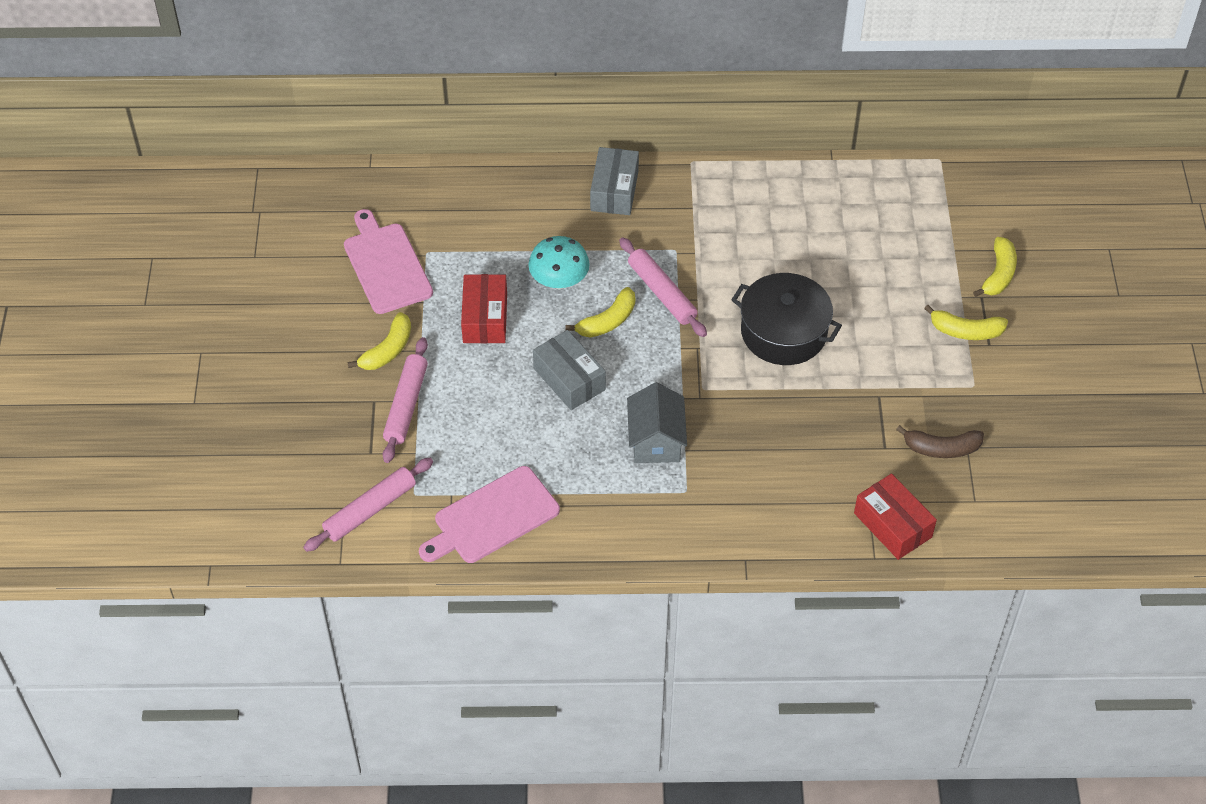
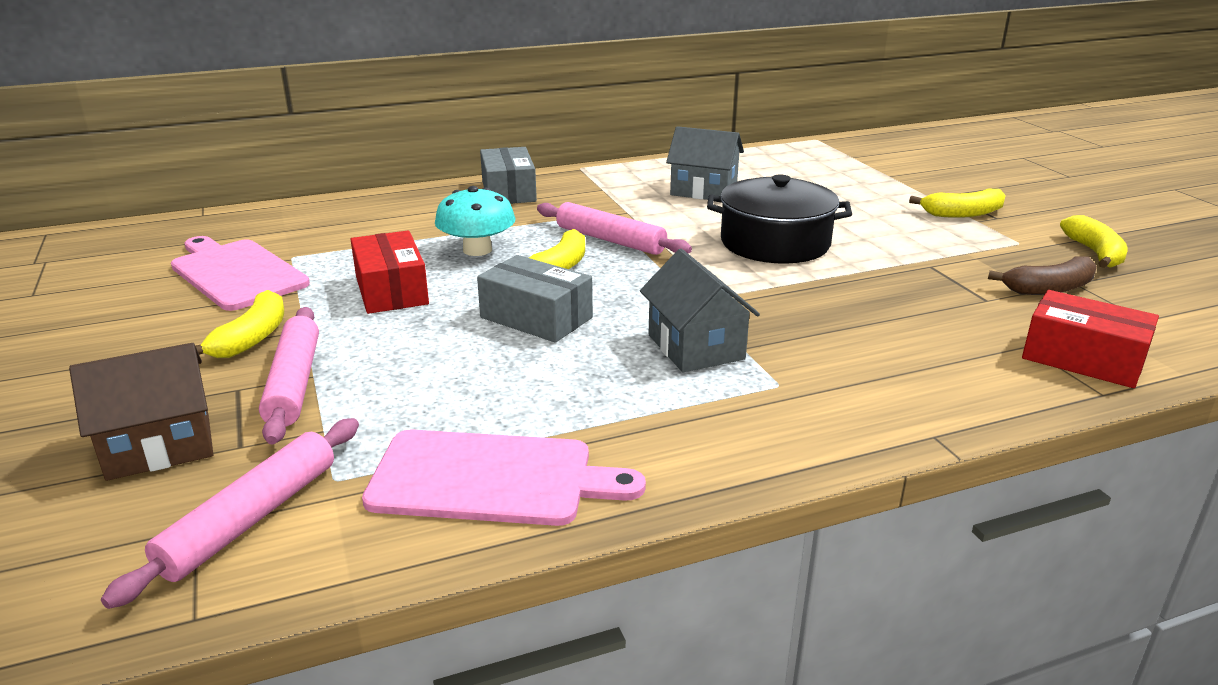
camera: 20 degrees left, 25 degrees down
(329, 440) = (159, 446): none -> brown house
(492, 518) = (491, 478): pink cutting board -> pink cutting board turned 120 degrees counterclockwise
(776, 233) = (703, 190): none -> grey house
(998, 274) = (947, 181): yellow banana -> yellow banana (1095, 253)

